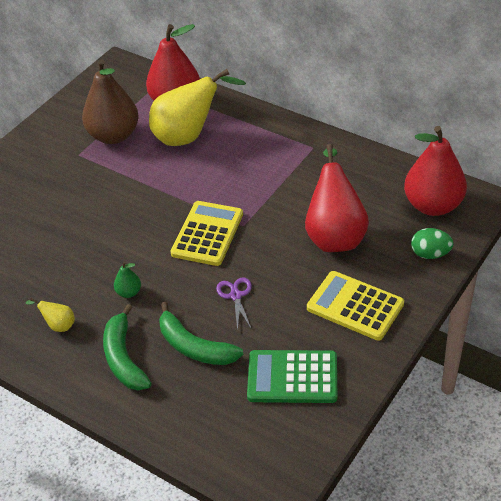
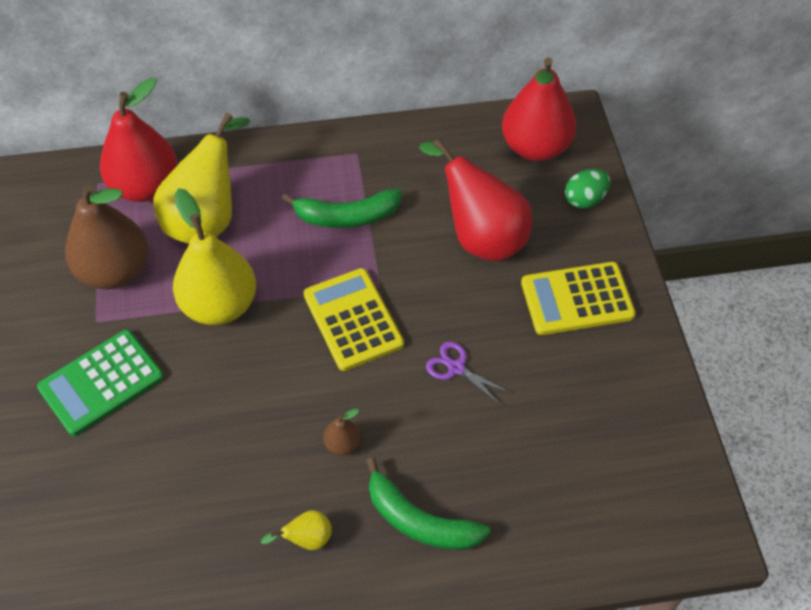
camera: 45 degrees left, 10 degrees up
(129, 292) = (342, 444): green pear -> brown pear
(146, 183) = (219, 305): none -> yellow pear
(194, 347) = (476, 453): green banana -> green banana (347, 216)
(292, 377) = (600, 414): green calculator -> green calculator (101, 383)

